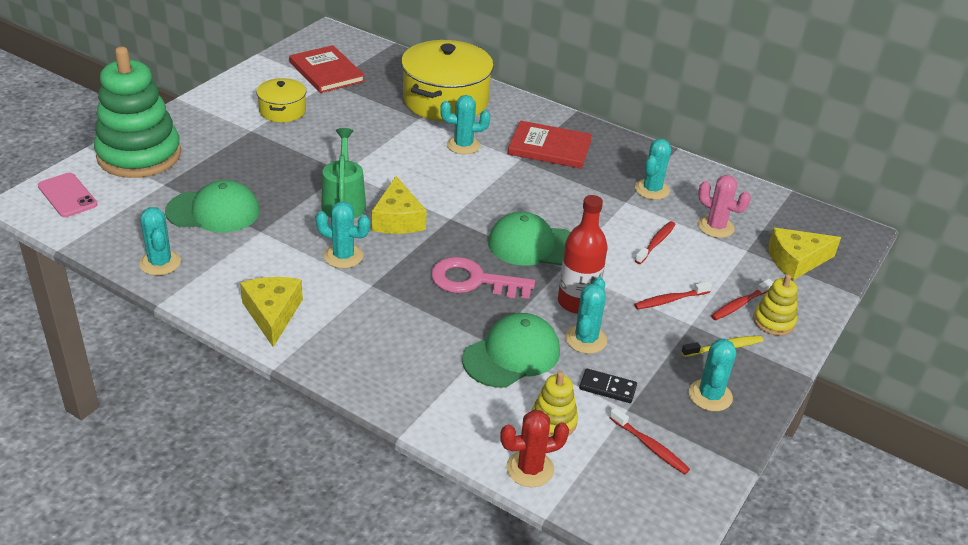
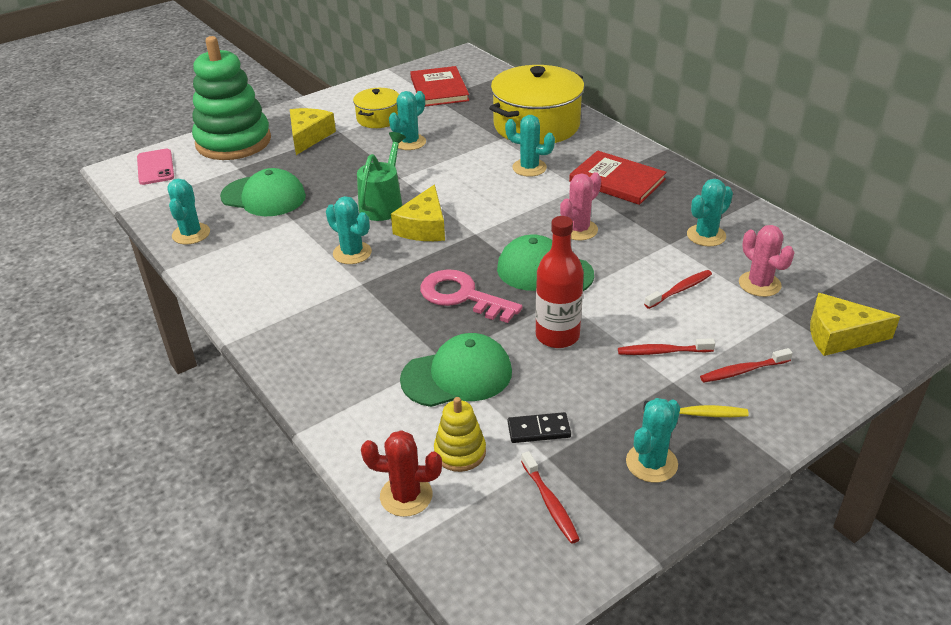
camera: 25 degrees right, 0 degrees up
(272, 314) = (256, 294): yellow cheese -> yellow cheese (309, 137)
(541, 200) = (578, 230): none -> pink cactus
(586, 339) = (544, 375): turquoise cactus -> turquoise cactus (409, 142)
(607, 388) = (539, 430): black domino -> black domino turned 45 degrees counterclockwise
(773, 322) = (774, 397): yellow stacking toy -> none

